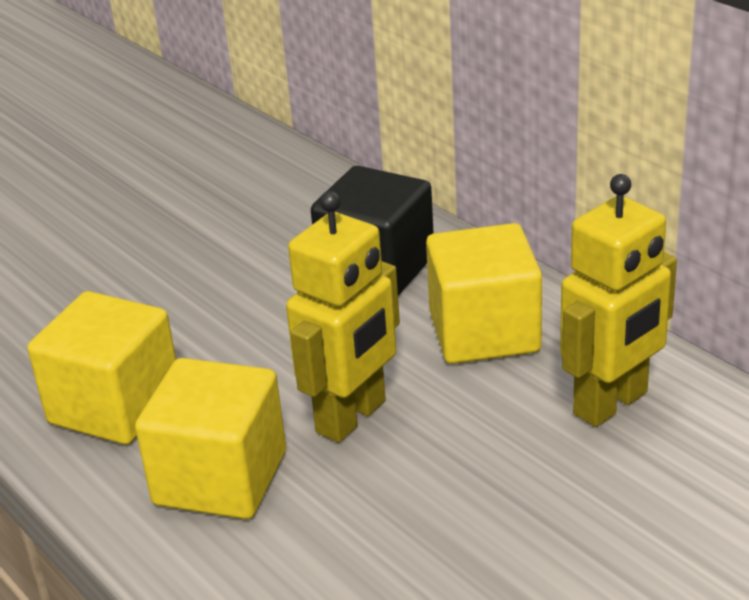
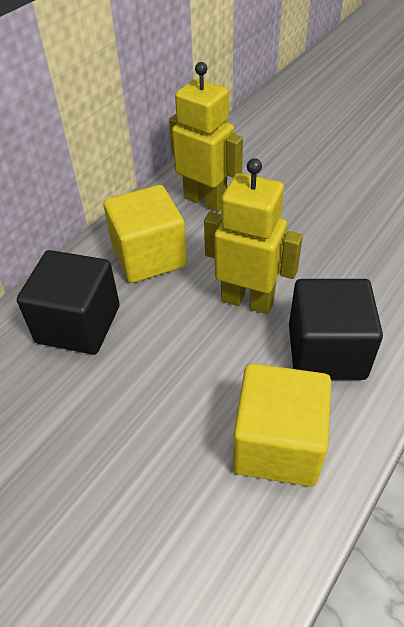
camera: 105 degrees left, 15 degrees up
(220, 478) = (326, 351): yellow cube -> black cube

